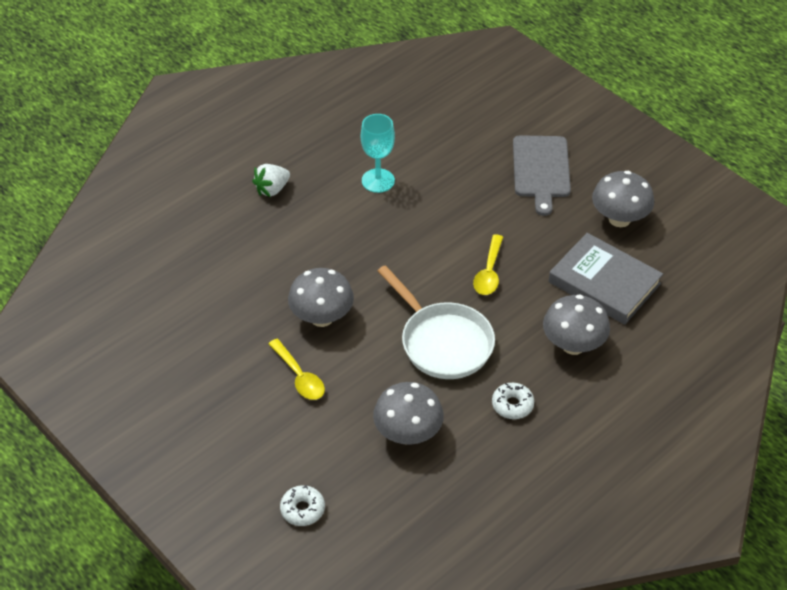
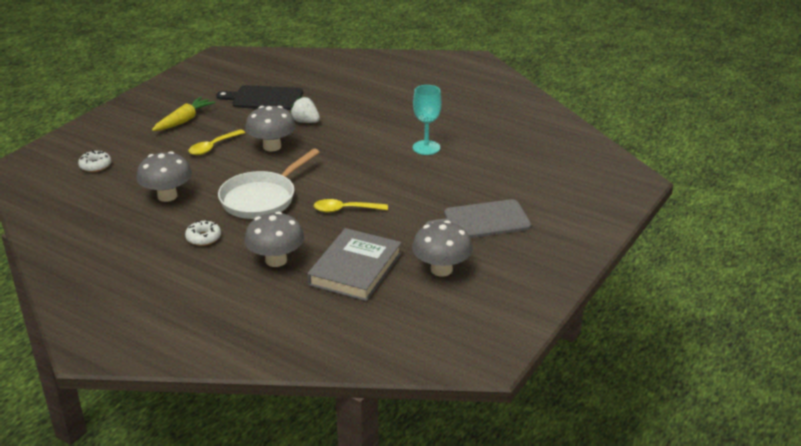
camera: 75 degrees right, 15 degrees down
(185, 308) = (264, 98): none -> black cutting board
(212, 402) = (184, 120): none -> yellow carrot
(272, 189) = (394, 109): white strawberry -> white strawberry (305, 121)

